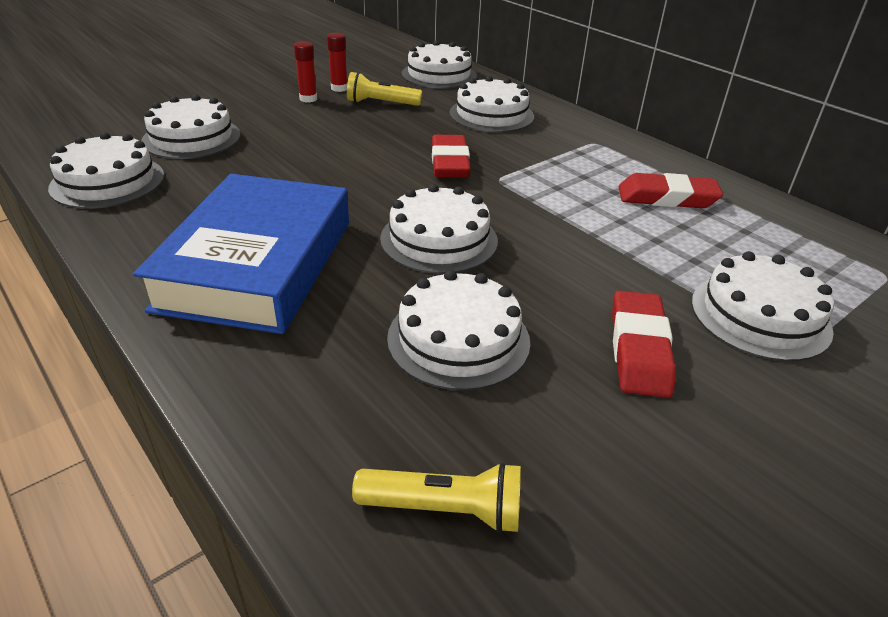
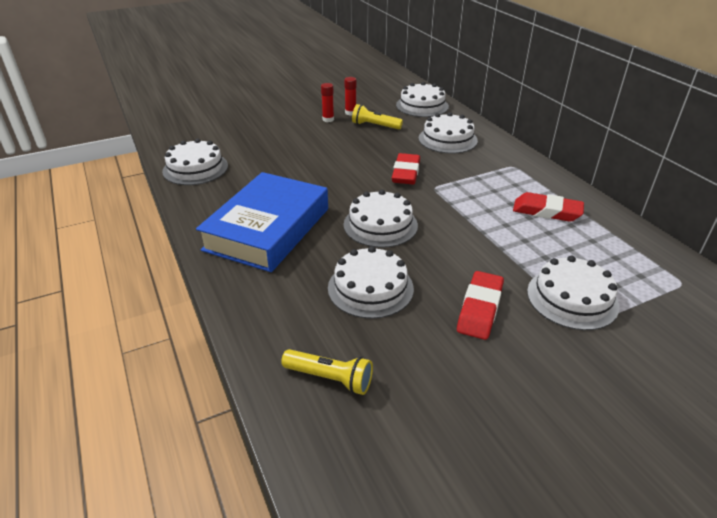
camera: 15 degrees right, 0 degrees up
(192, 138) = (249, 143): white cake -> none

